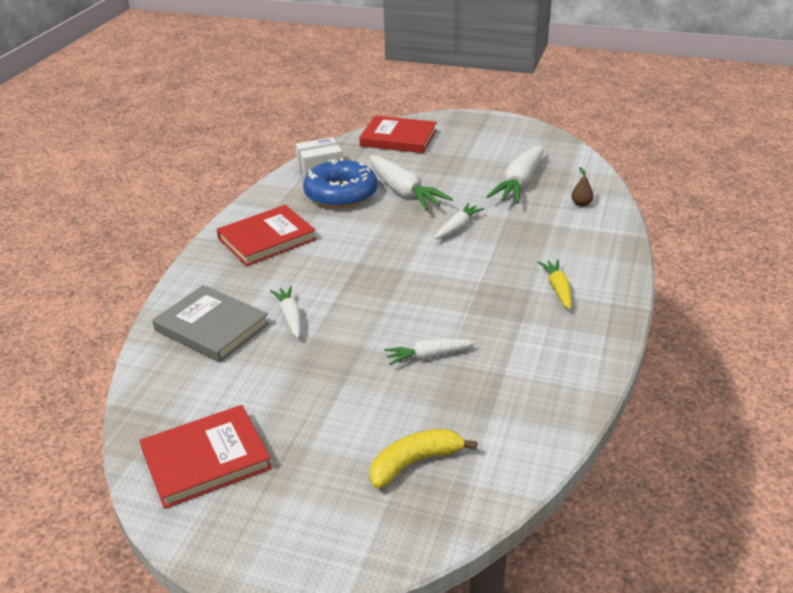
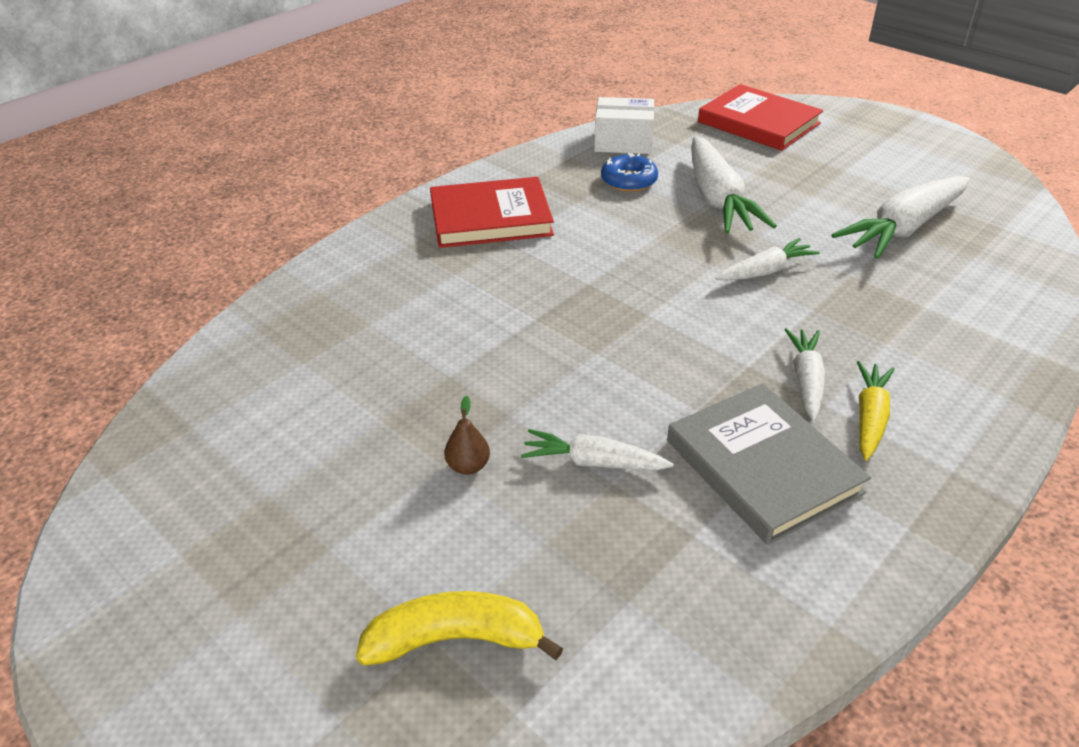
camera: 25 degrees right, 5 degrees up
(206, 459) = (188, 512): red book -> none
(211, 327) = (336, 320): grey book -> grey book (762, 467)
(290, 317) = (443, 336): white carrot -> white carrot (806, 380)
(341, 194) = (629, 181): blue donut -> blue donut, size x0.53
(581, 204) = (990, 286): brown pear -> brown pear (468, 466)

